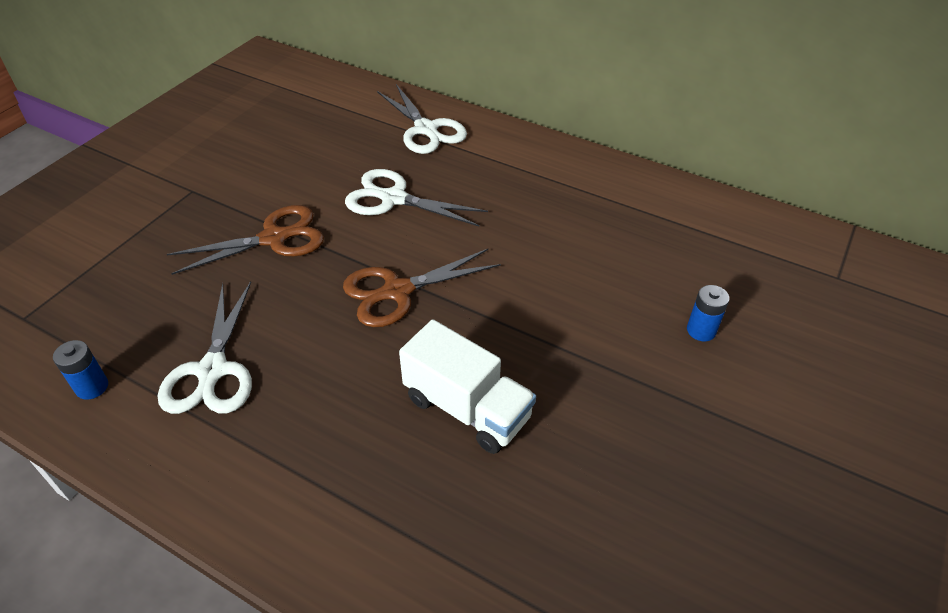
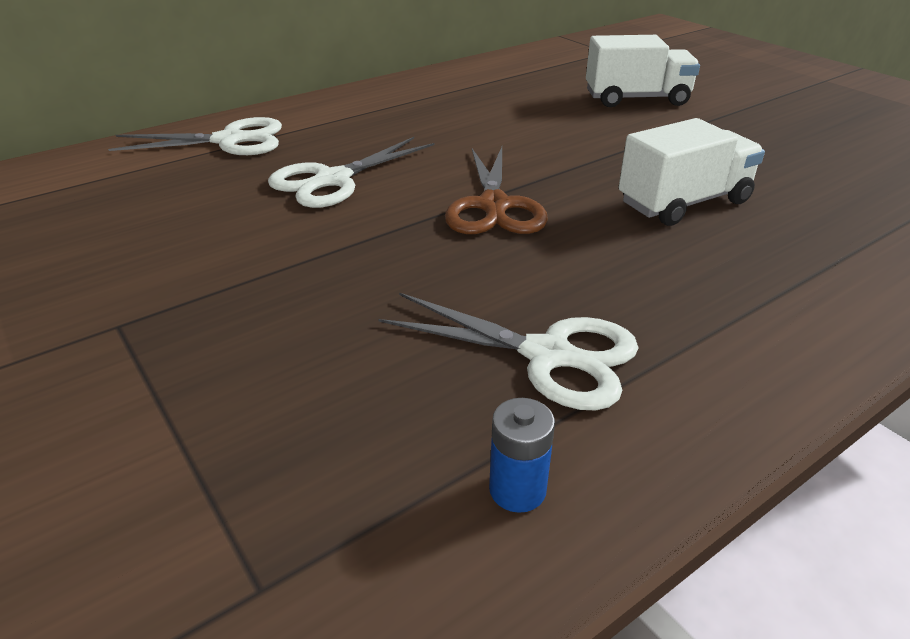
camera: 65 degrees left, 10 degrees down
(274, 238) = (320, 268): brown scissors -> none
(701, 330) = (636, 99): blue battery -> white truck

